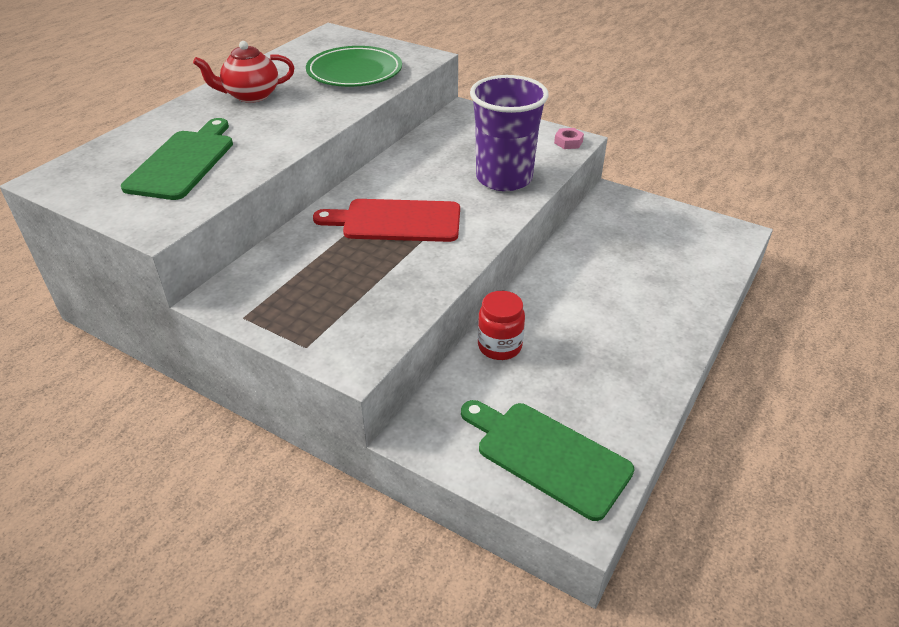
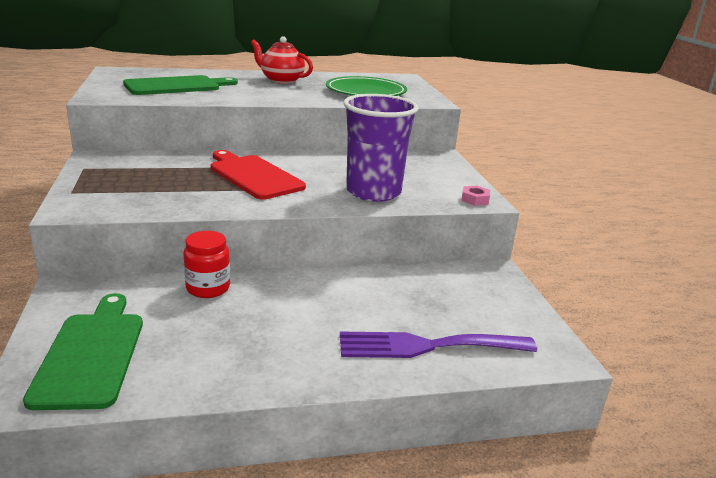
camera: 45 degrees right, 15 degrees down
(682, 279) = (427, 346): none -> purple fork

